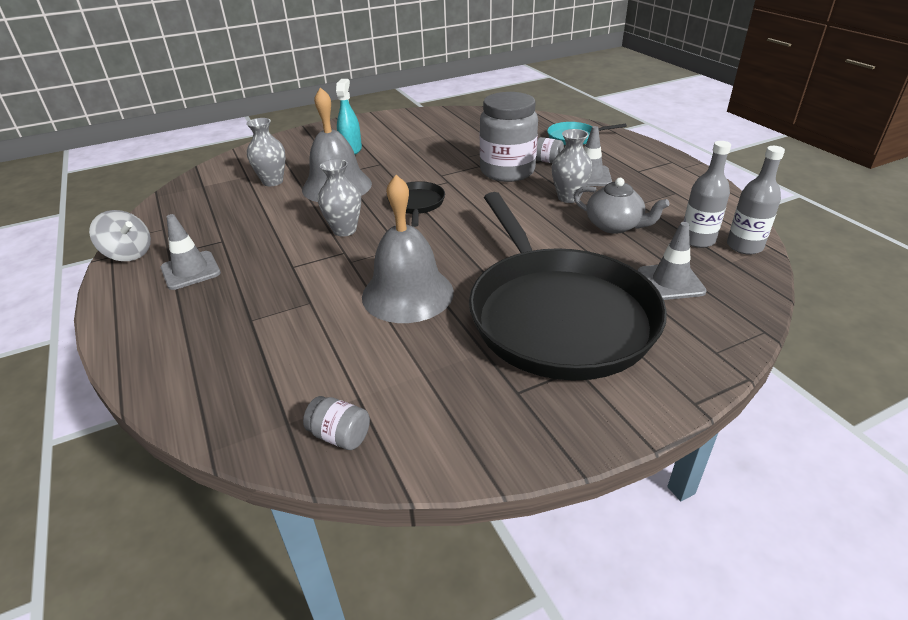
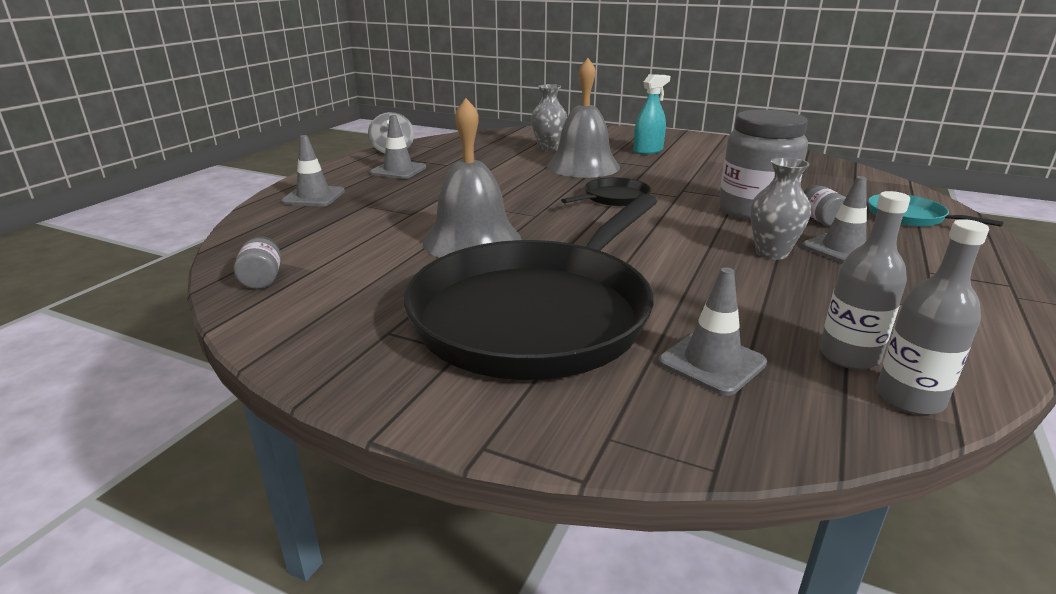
camera: 50 degrees right, 10 degrees down
(176, 344) = (313, 197): none -> grey traffic cone
(344, 230) = (525, 190): grey vase -> none
(614, 225) = (767, 294): grey teapot -> none

